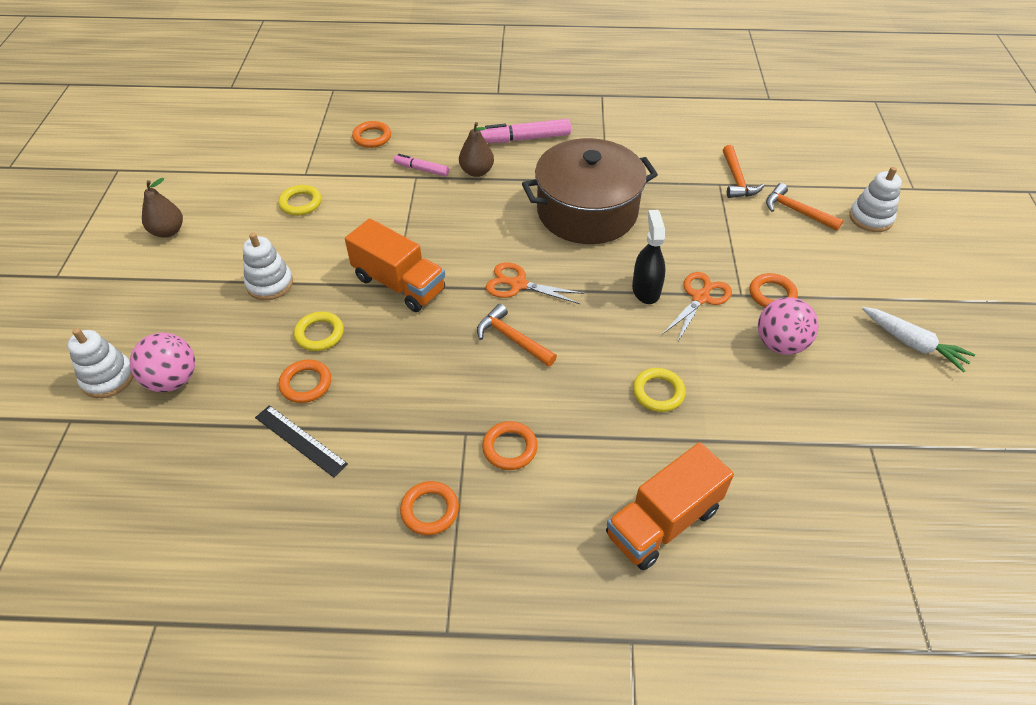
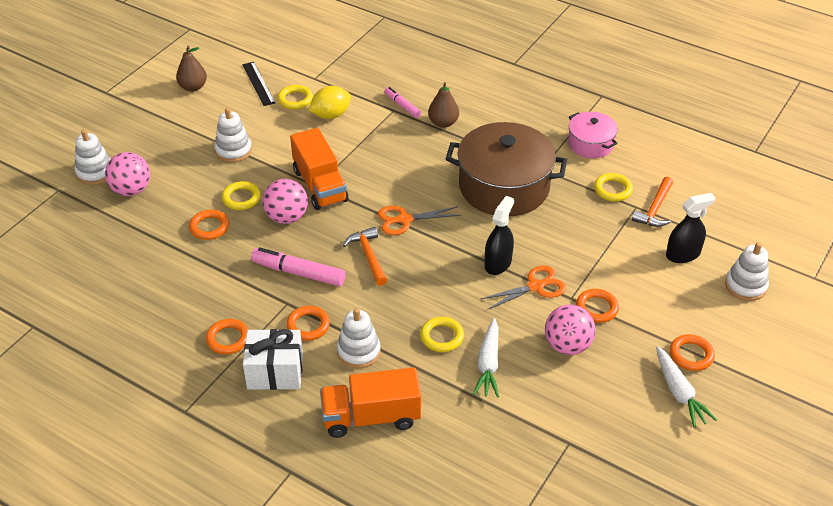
camera: 30 degrees right, 5 degrees down
(300, 440) = (181, 261): black ruler -> black ruler (258, 83)
(353, 205) = (331, 115): none -> yellow lemon
(372, 137) = (384, 67): orange ring -> orange ring (691, 355)
(389, 334) = (287, 217): none -> pink ball
(516, 523) = (275, 372): none -> white gift
(517, 284) = (404, 220): orange scissors -> orange scissors turned 60 degrees counterclockwise
(525, 139) = (504, 110): pink marker -> pink marker (299, 273)
(588, 451) = (358, 351): none -> white stacking toy
(630, 142) = (590, 144): none -> pink pot
(686, 176) = (612, 190): none -> yellow ring
(727, 400) = (488, 364): none -> white carrot
(796, 211) = (683, 254): orange hammer -> black spray bottle

